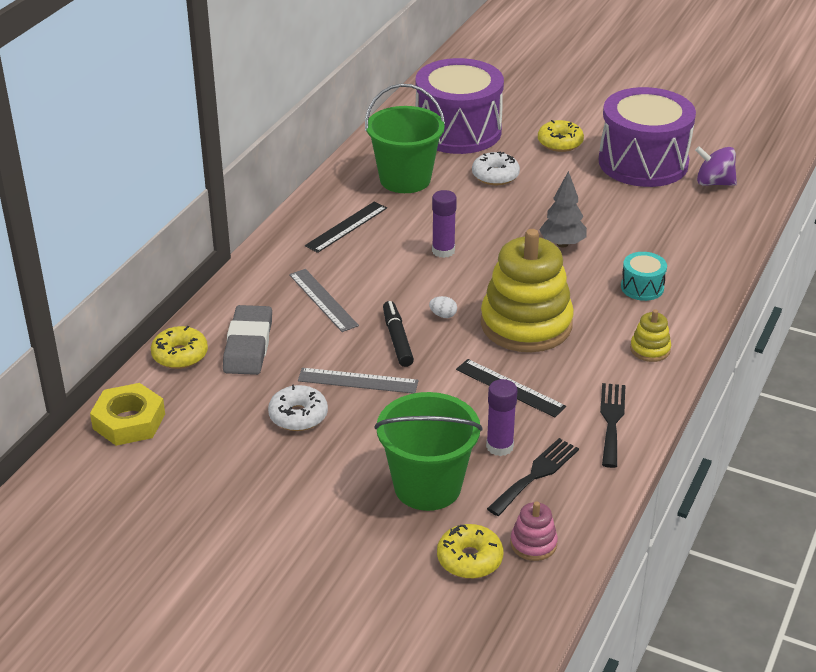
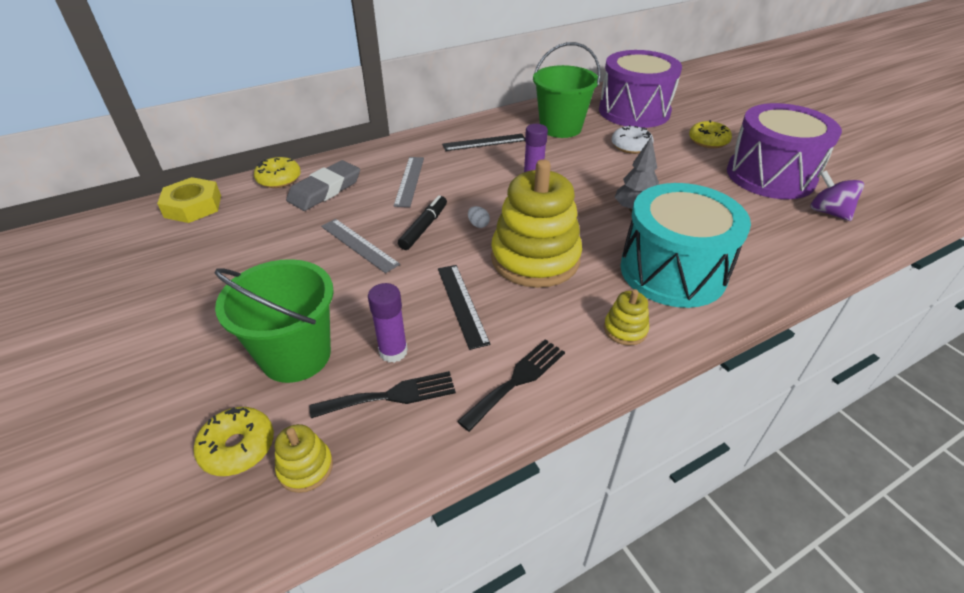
camera: 35 degrees right, 5 degrees up
(298, 416) = (288, 251): white donut -> none
(533, 544) = (305, 468): pink stacking toy -> yellow stacking toy
(642, 287) = (672, 271): turquoise drum -> turquoise drum, size x2.35

